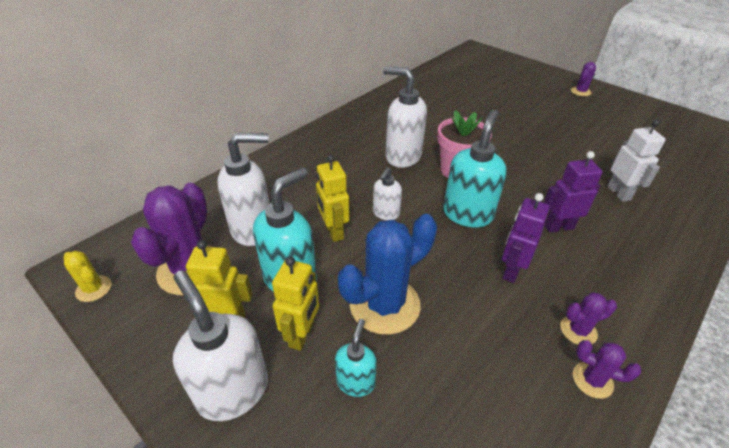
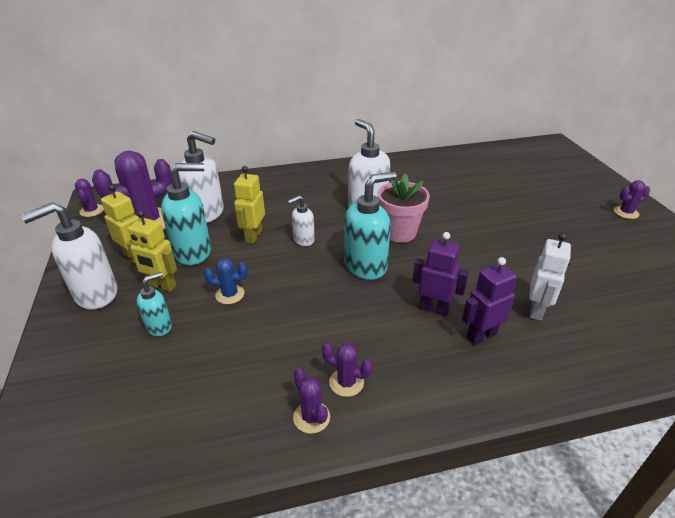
camera: 35 degrees right, 5 degrees down
(94, 289) = (92, 211): yellow cactus -> purple cactus
(233, 390) = (95, 294): white soap dispenser -> white soap dispenser turned 120 degrees counterclockwise
(302, 335) = (162, 286): yellow robot -> yellow robot turned 60 degrees clockwise
(384, 305) = (230, 294): blue cactus -> blue cactus, size x0.48
(511, 270) = (348, 318): purple robot -> purple robot (481, 335)

